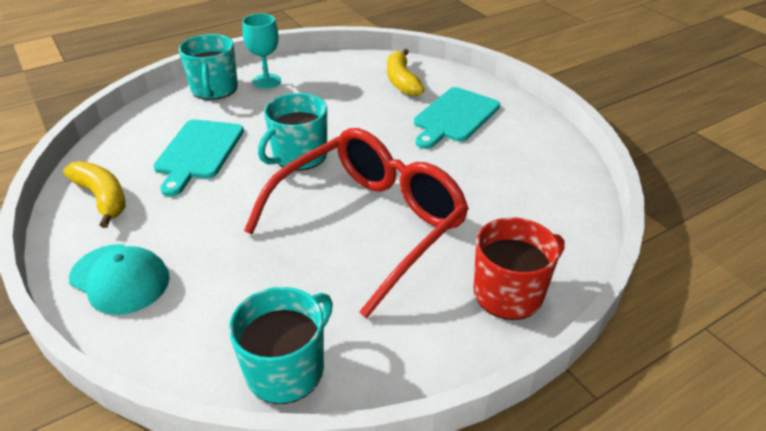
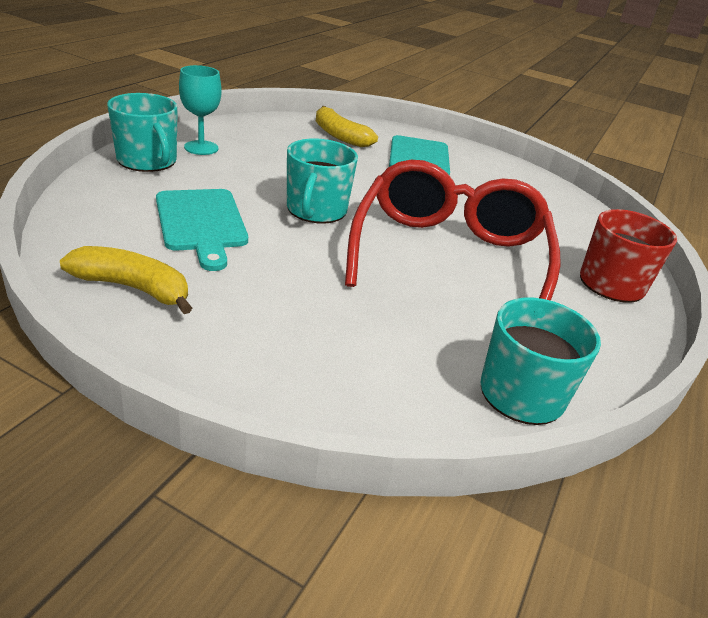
camera: 35 degrees left, 5 degrees down
(120, 279) = (256, 363): turquoise cap -> none

